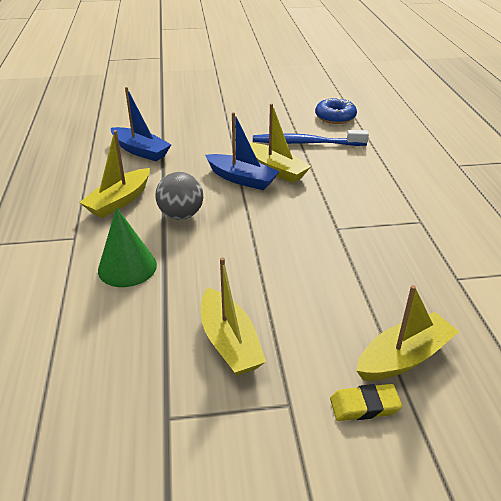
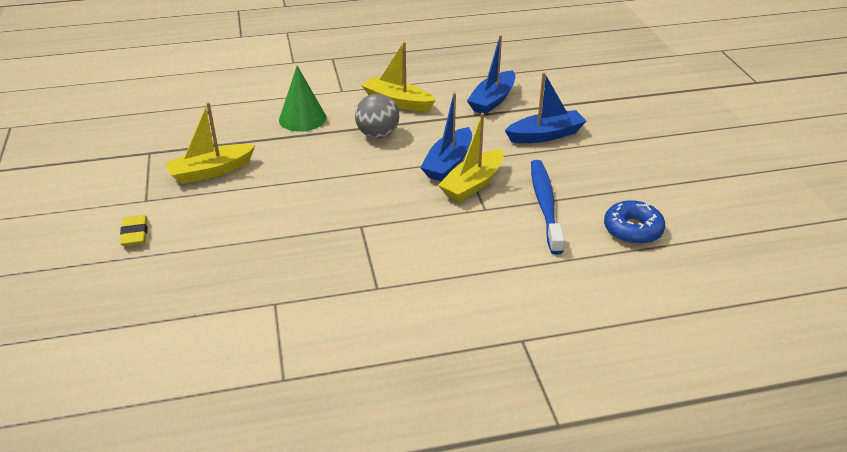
camera: 85 degrees right, 0 degrees up
(208, 133) = (545, 135): none -> blue boat
(404, 357) = (177, 257): yellow boat -> none

